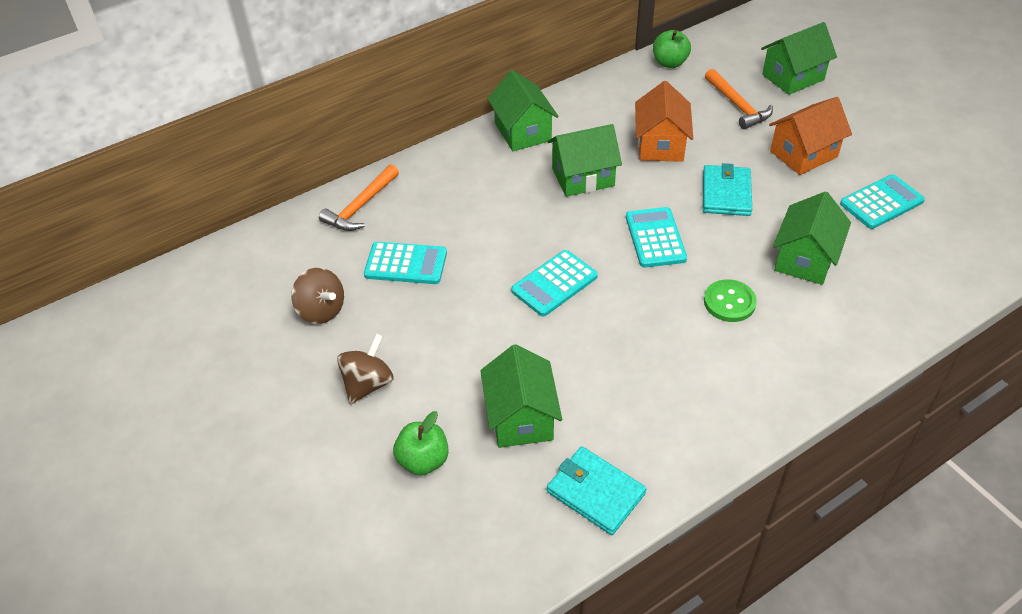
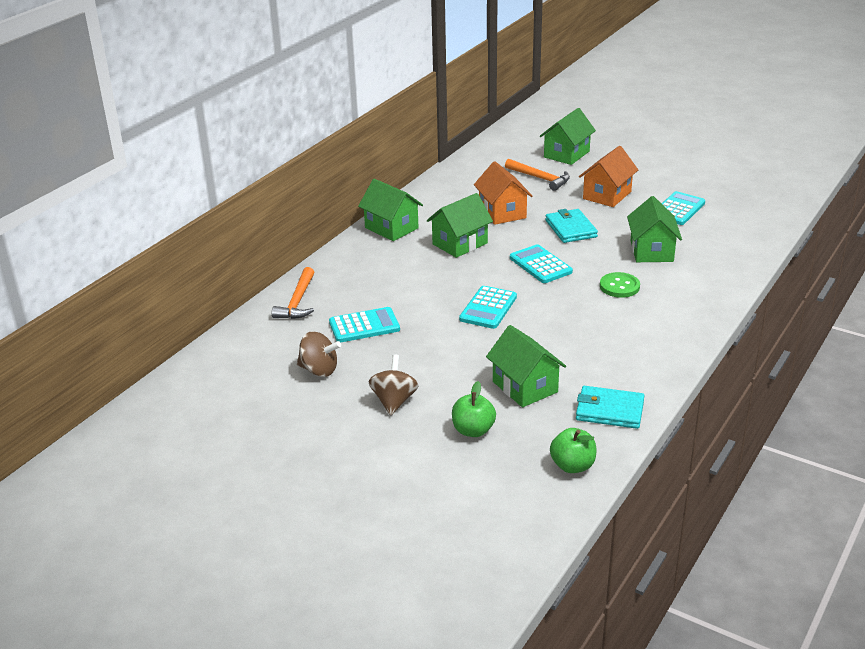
camera: 25 degrees left, 15 degrees down
(669, 63) = (471, 164): green apple -> green apple (572, 466)

